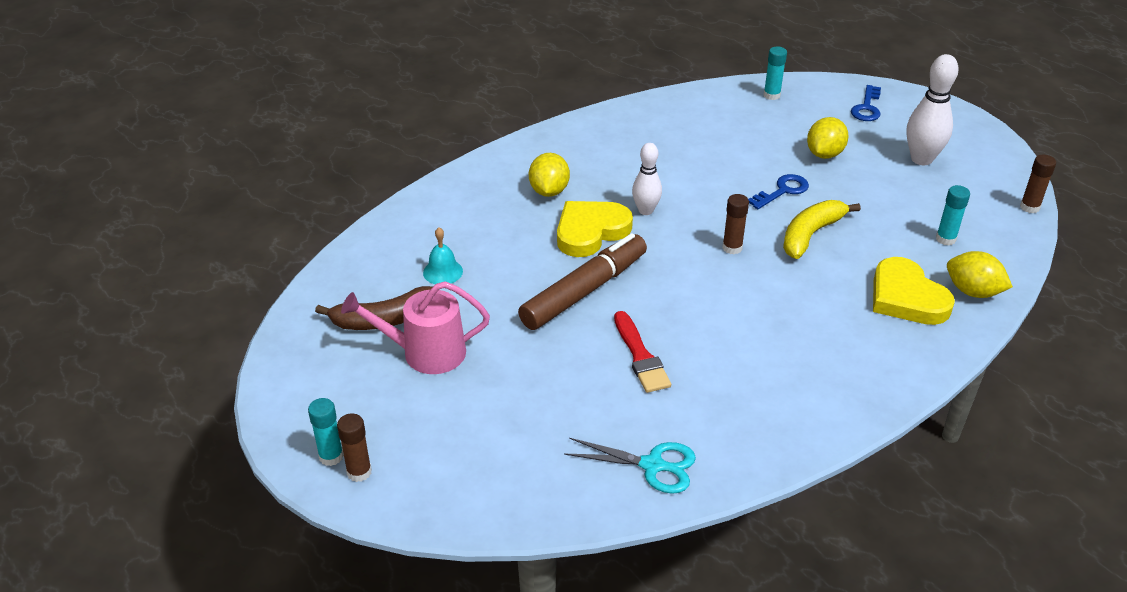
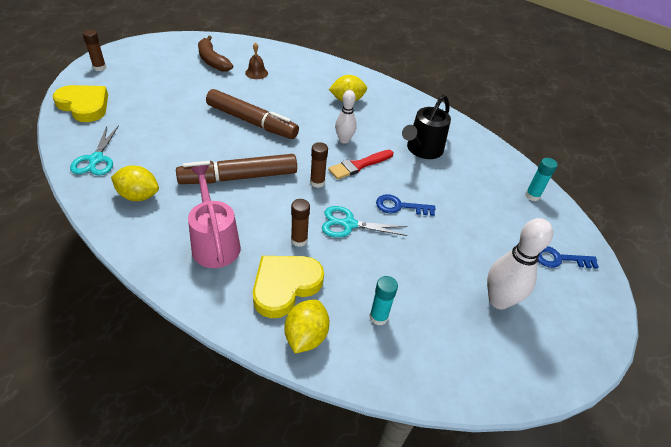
camera: 70 degrees right, 5 degrees up
(331, 456) = (111, 59): turquoise glue stick -> none
(426, 352) = (188, 75): pink watering can -> pink watering can (215, 243)
(443, 272) = (256, 73): turquoise bell -> brown bell
(590, 231) = (312, 119): yellow heart -> yellow heart (84, 106)
(640, 356) = (193, 148): red brush -> red brush (359, 165)
(677, 150) = (422, 150): none -> black watering can
(714, 316) = (239, 177): none -> brown marker
(782, 191) = (400, 206): blue key -> blue key turned 150 degrees clockwise
(810, 235) = (349, 224): yellow banana -> turquoise scissors
(824, 154) = (465, 230): yellow lemon -> yellow lemon (138, 196)
(1029, 207) = (464, 396): brown glue stick -> brown glue stick (299, 240)

